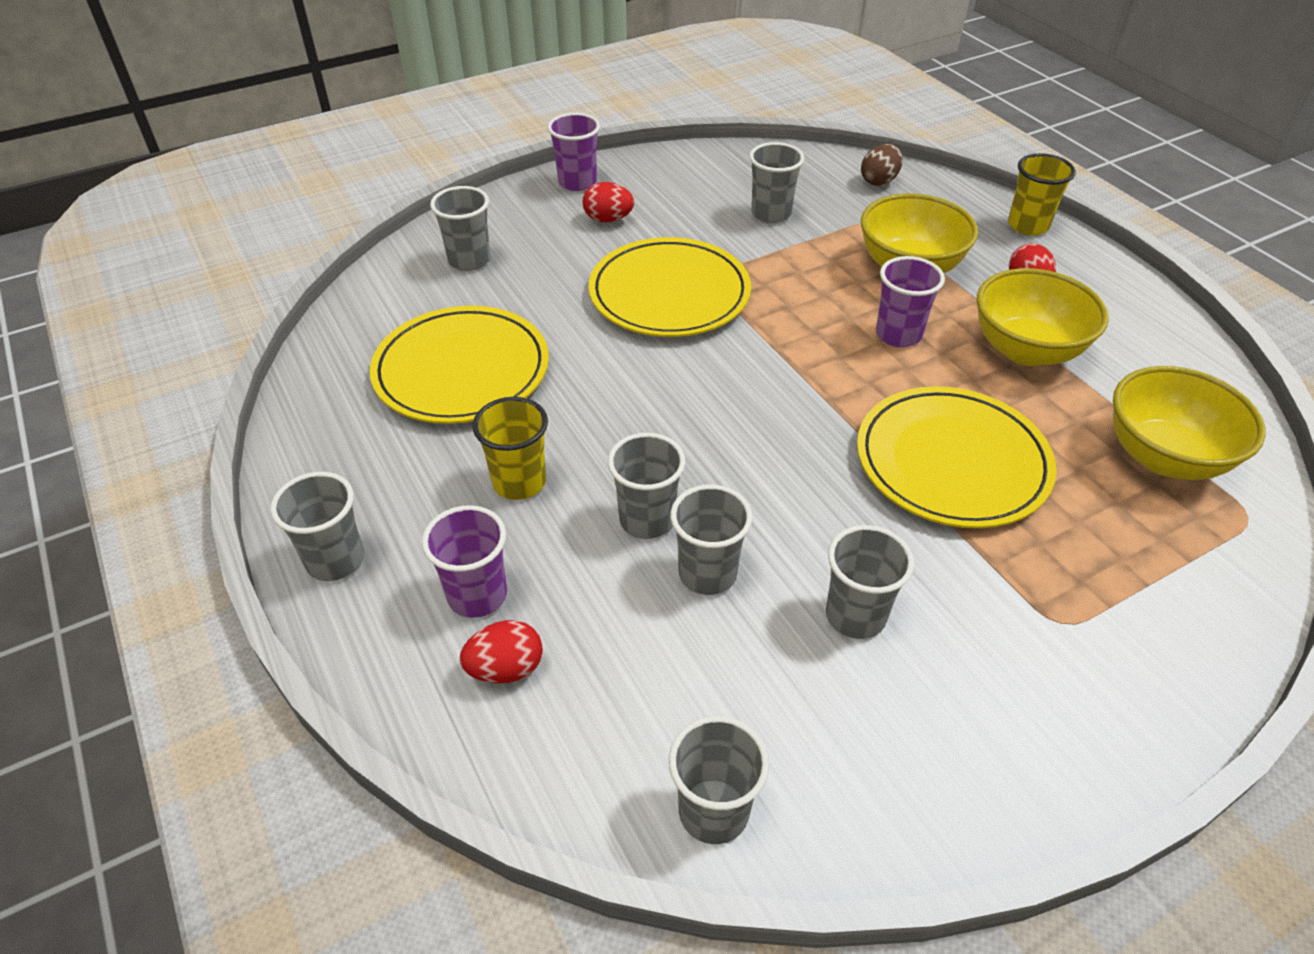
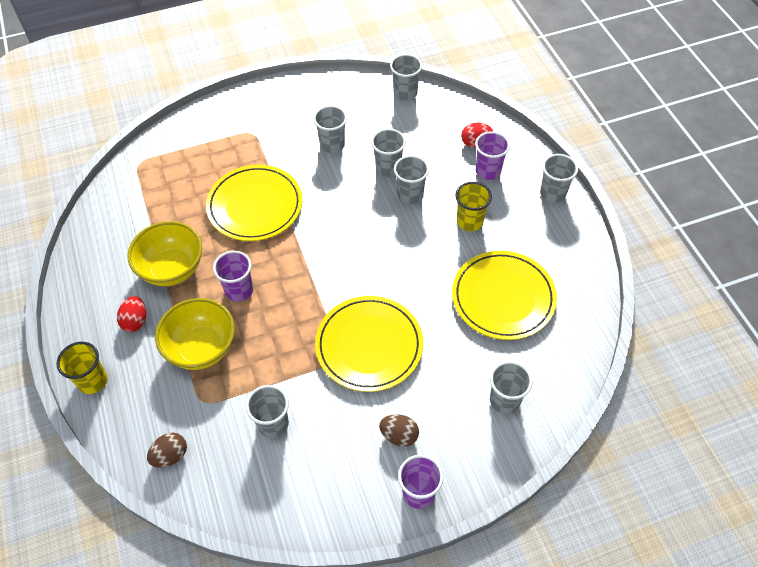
camera: 170 degrees left, 10 degrees up
(608, 219) = (399, 435): red egg -> brown egg
(1163, 457) = (151, 195): yellow bowl -> none

